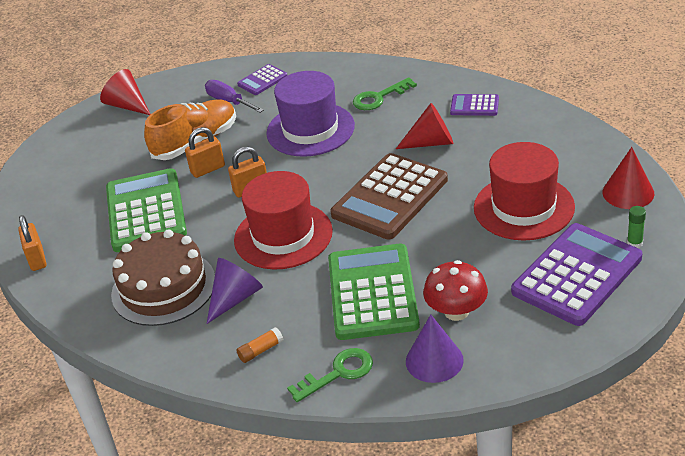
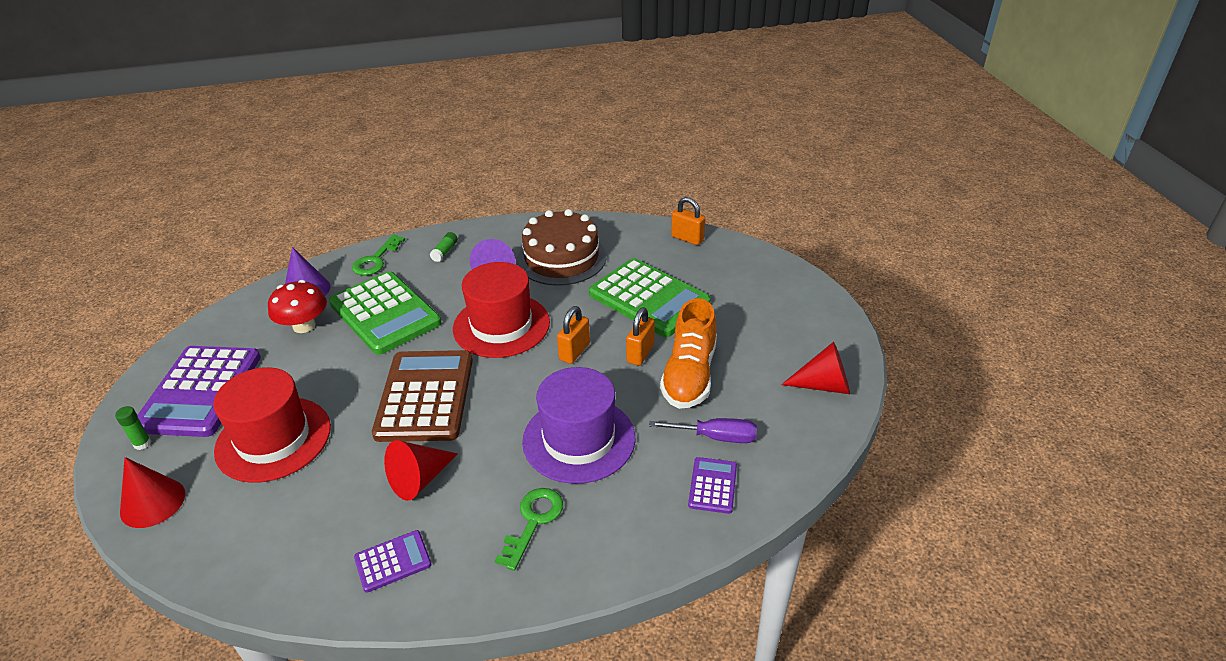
camera: 140 degrees right, 0 degrees up
(261, 350) = (445, 252): orange glue stick -> green glue stick

